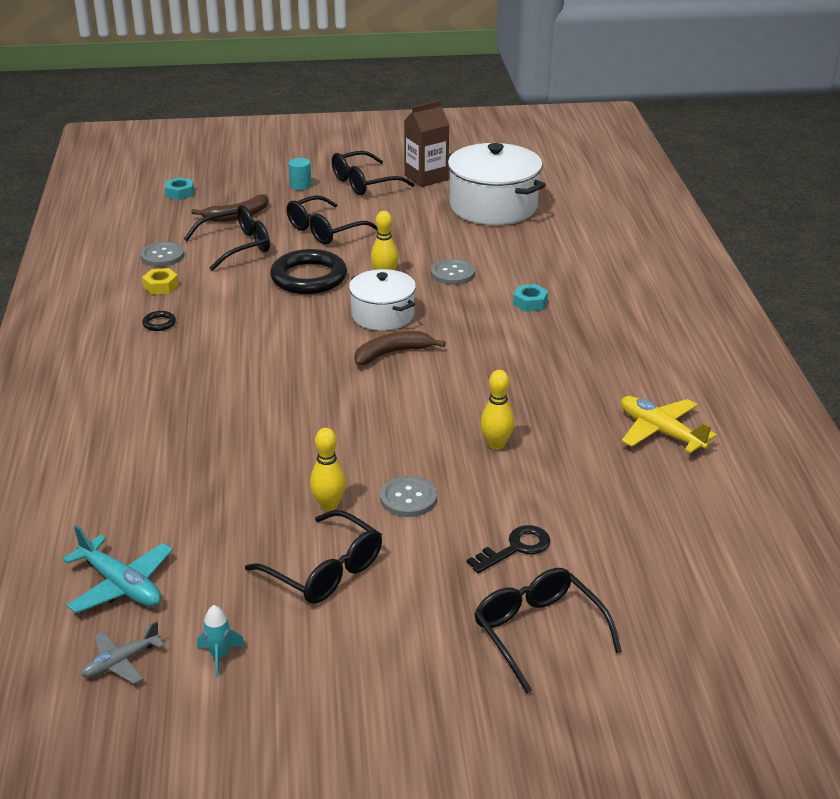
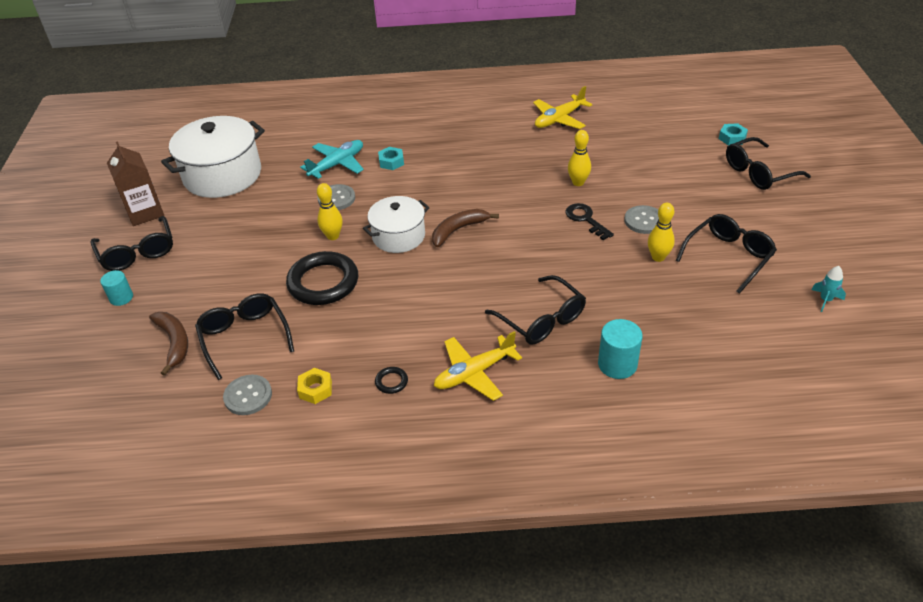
camera: 85 degrees left, 10 degrees up
(121, 585) = (773, 359): turquoise plane -> turquoise plane (337, 164)
(121, 662) = (849, 349): grey plane -> none
(145, 460) = (617, 364): none -> turquoise cylinder
(158, 368) = (474, 373): none -> yellow plane
(180, 193) = (93, 398): turquoise nut -> turquoise nut (732, 138)
(325, 230) = (231, 275): black glasses -> black glasses (541, 319)
(392, 353) = (458, 230): brown banana -> brown banana turned 75 degrees clockwise
(515, 548) = (686, 178): black key -> black key (586, 219)

